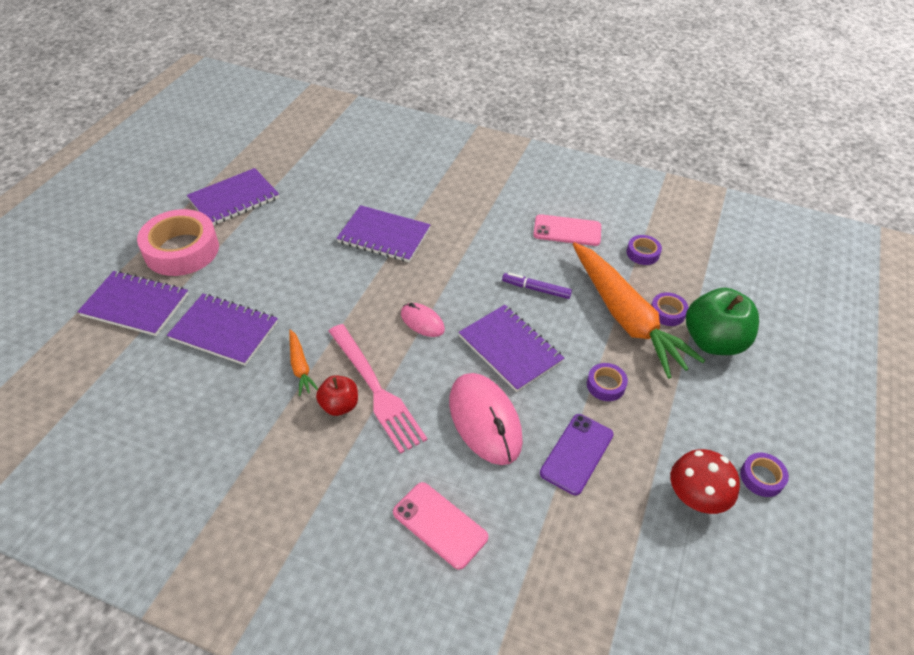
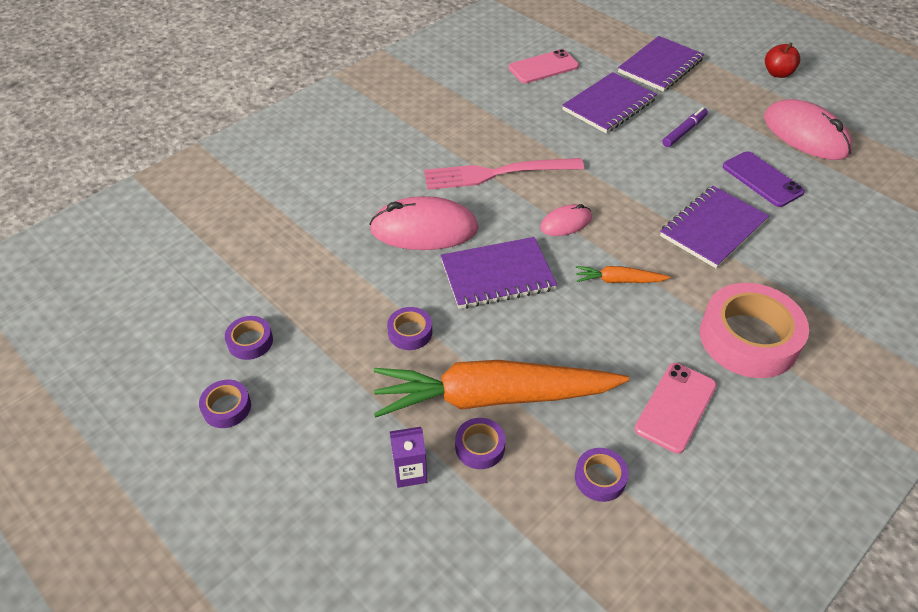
camera: 115 degrees right, 0 degrees up
(181, 250) = (728, 95): pink tape -> pink tape (748, 338)
(234, 199) = (805, 135): purple notebook -> pink mouse
(300, 367) = (546, 137): orange carrot -> orange carrot (618, 280)
(339, 405) = (492, 150): red apple -> red apple (777, 73)
(440, 525) = (348, 176): pink phone -> pink phone (543, 67)
(536, 289) = (575, 329): purple marker -> purple marker (684, 131)
(577, 454) = (350, 277): purple phone -> purple phone (762, 179)
(695, 497) = (250, 341): red mushroom -> purple tape
(713, 341) = (410, 472): green apple -> purple carton

